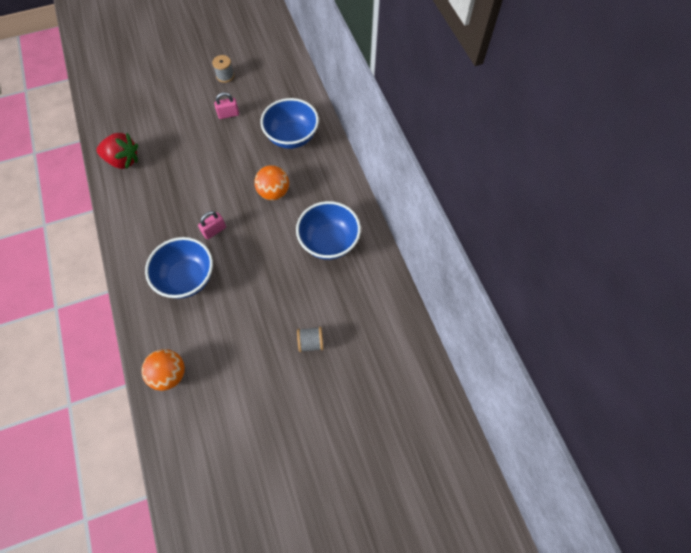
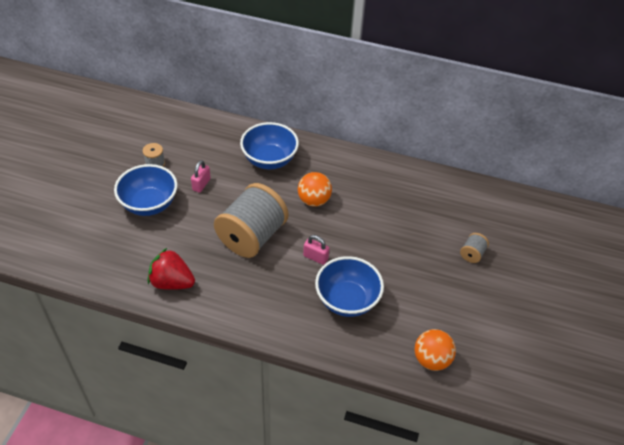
camera: 55 degrees left, 15 degrees down
(123, 160) = (172, 282): red strawberry -> red strawberry turned 120 degrees counterclockwise
(203, 177) = (252, 236): none -> grey spool
(214, 230) = (315, 257): pink padlock -> pink padlock turned 60 degrees counterclockwise
(329, 242) = (392, 195): blue bowl -> blue bowl (149, 204)

